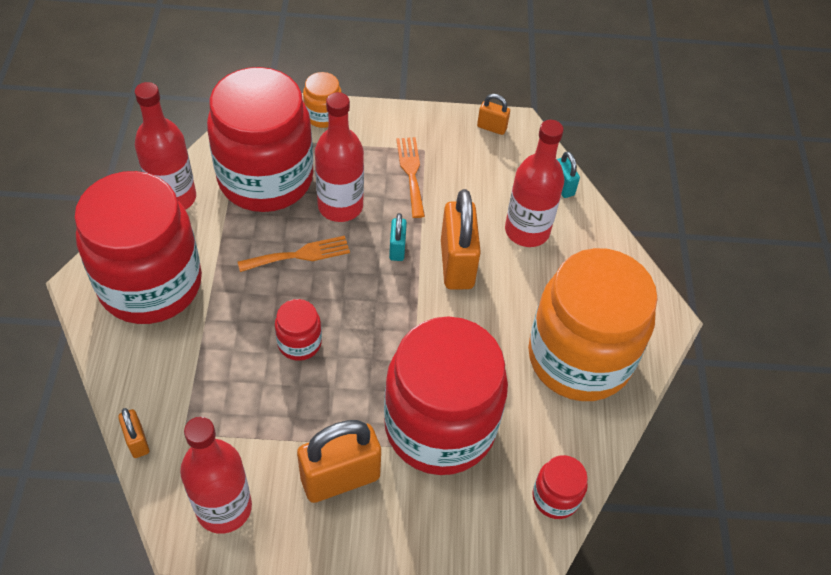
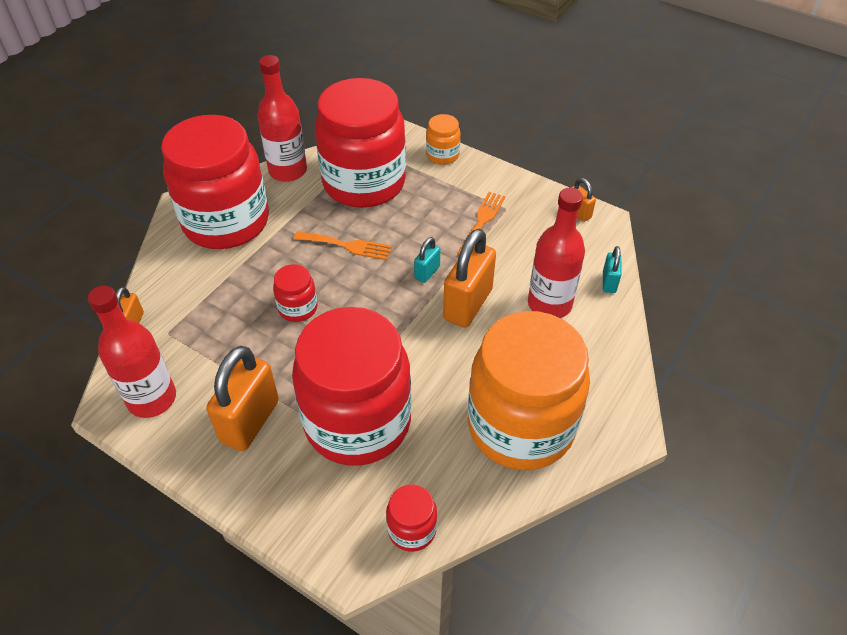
camera: 35 degrees right, 5 degrees down
(340, 206) = (406, 223): red bottle -> none
(340, 478) = (250, 421): orange padlock -> orange padlock turned 75 degrees counterclockwise

